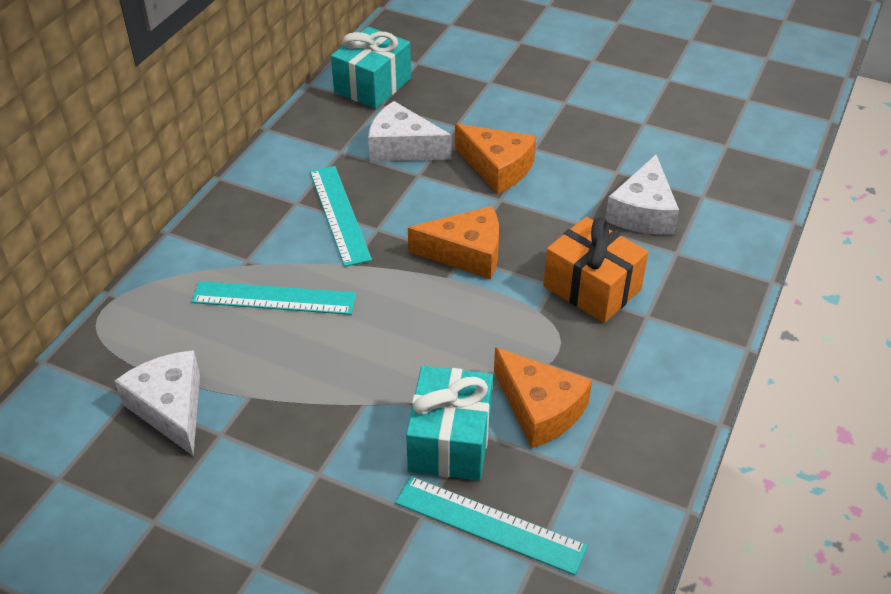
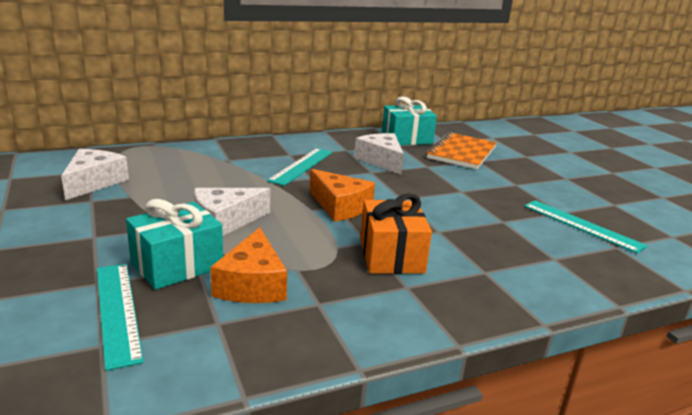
camera: 40 degrees right, 20 degrees down
(274, 298) = (212, 175): turquoise ruler -> turquoise ruler (581, 225)
(458, 77) = (461, 153): none -> orange notebook
(497, 167) = (423, 188): orange cheese -> none
(643, 212) = (491, 244): white cheese -> white cheese (225, 221)

